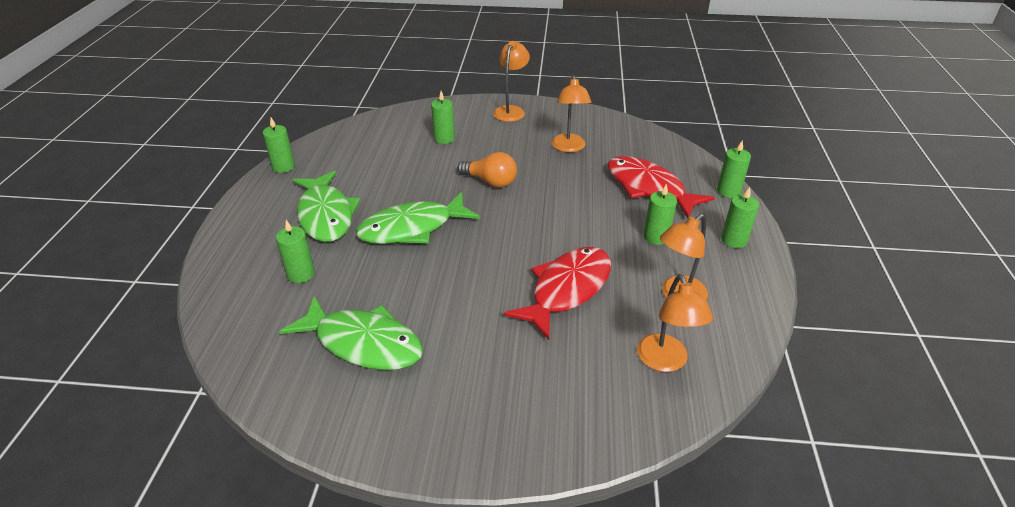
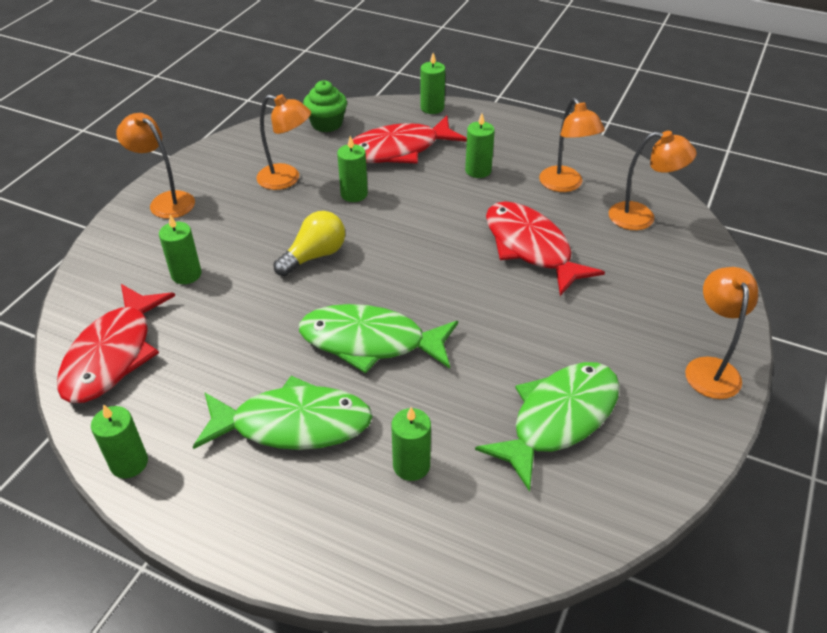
camera: 70 degrees left, 5 degrees up
(364, 136) = (113, 354): none -> red fish
(412, 228) = (370, 342): green fish -> green fish turned 105 degrees clockwise
(458, 443) = (710, 368): none -> orange lamp
(490, 181) = (314, 256): orange light bulb -> yellow light bulb
(653, 146) = (327, 124): none -> green cupcake
(734, 240) = (504, 130): green candle -> green candle (354, 194)

